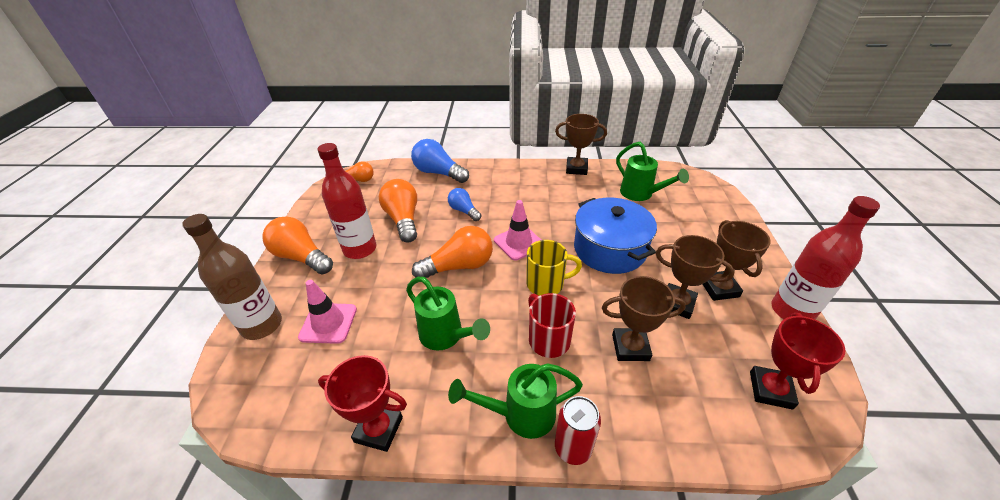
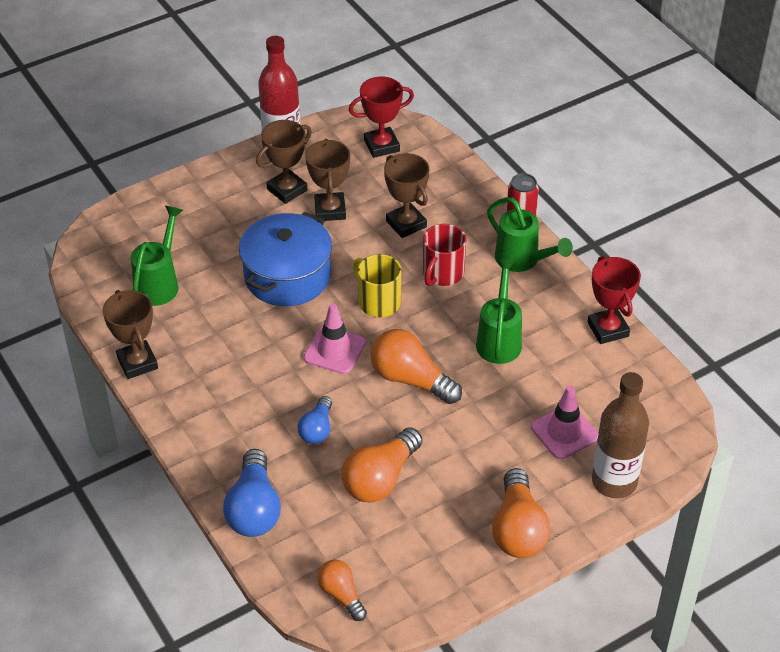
camera: 125 degrees left, 5 degrees up
(360, 249) = (460, 483): red bottle -> none

